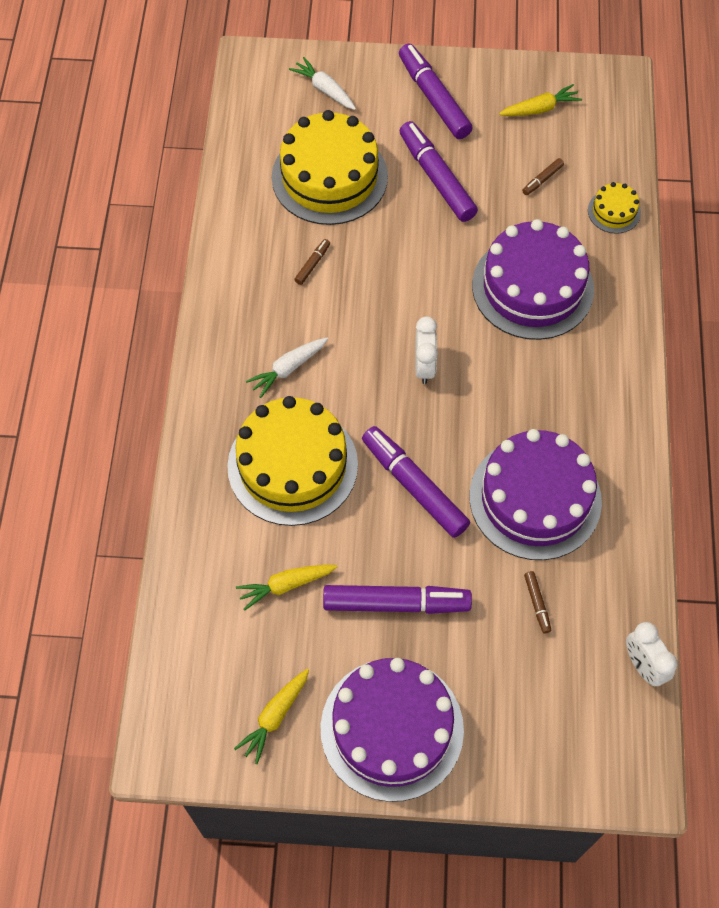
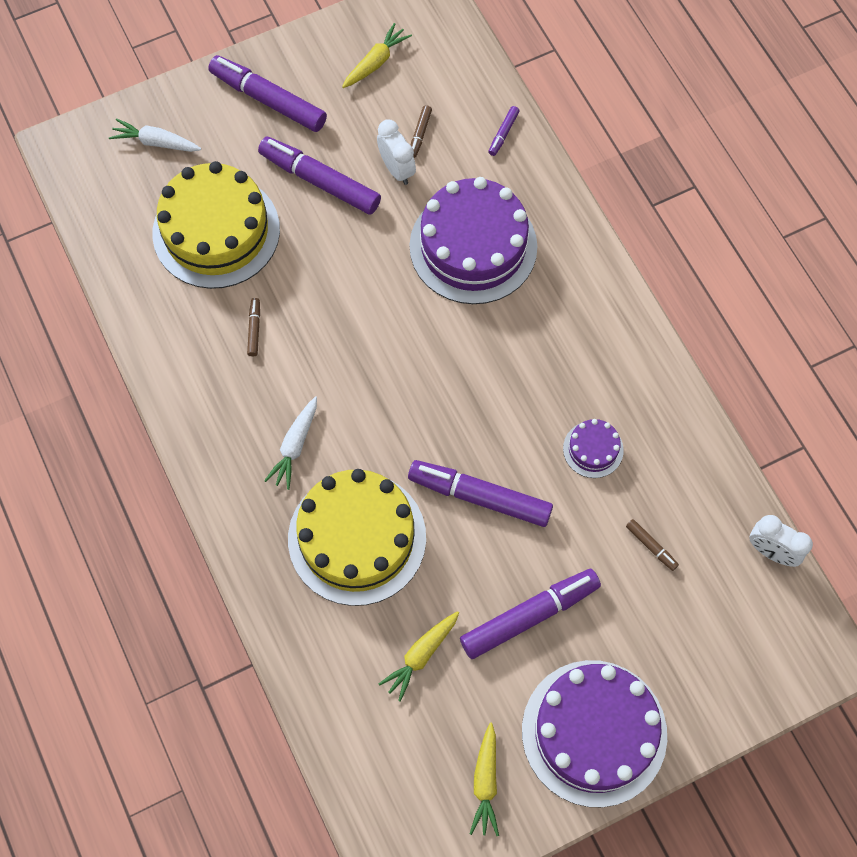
camera: 30 degrees left, 5 degrees up
(424, 367) = (420, 376): white clock -> white clock (397, 169)
(535, 498) = (593, 449): purple cake -> purple cake, size x0.45
(614, 211) = (503, 133): yellow cake -> purple marker

